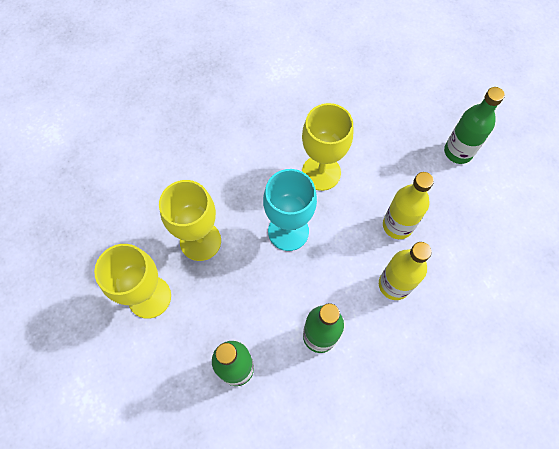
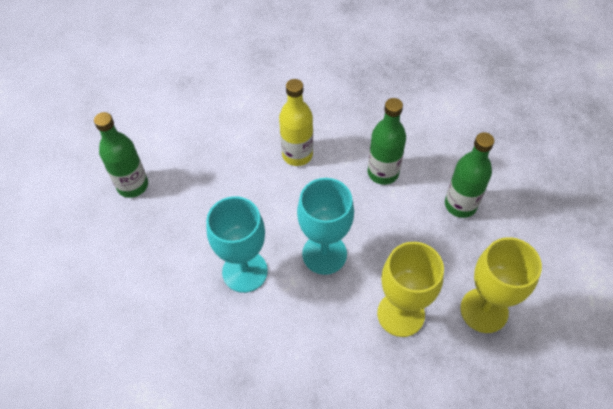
camera: 130 degrees left, 10 degrees down
(321, 172) = (245, 271): yellow goblet -> turquoise goblet
(397, 225) = (245, 183): yellow bottle -> none

